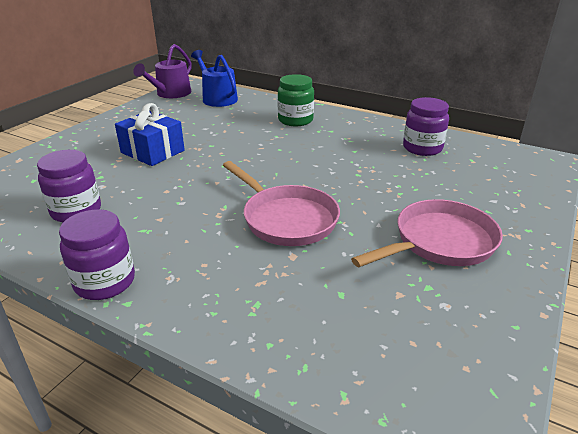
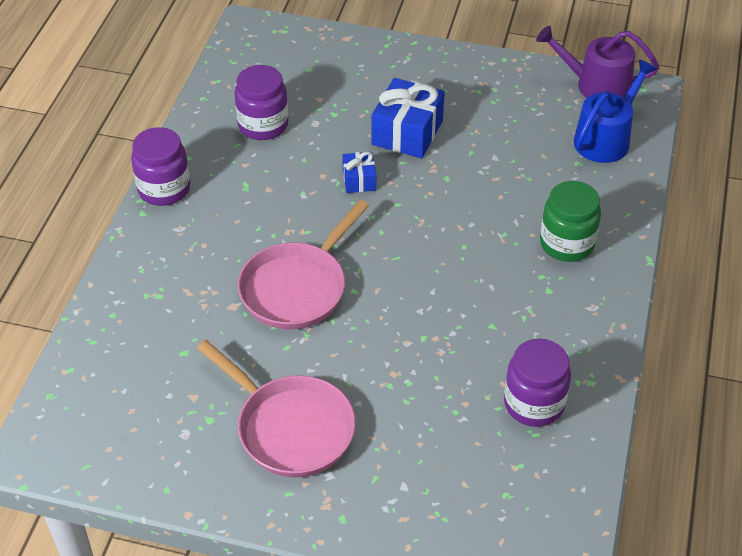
camera: 75 degrees right, 15 degrees up
(185, 176) = (359, 180): none -> blue gift

